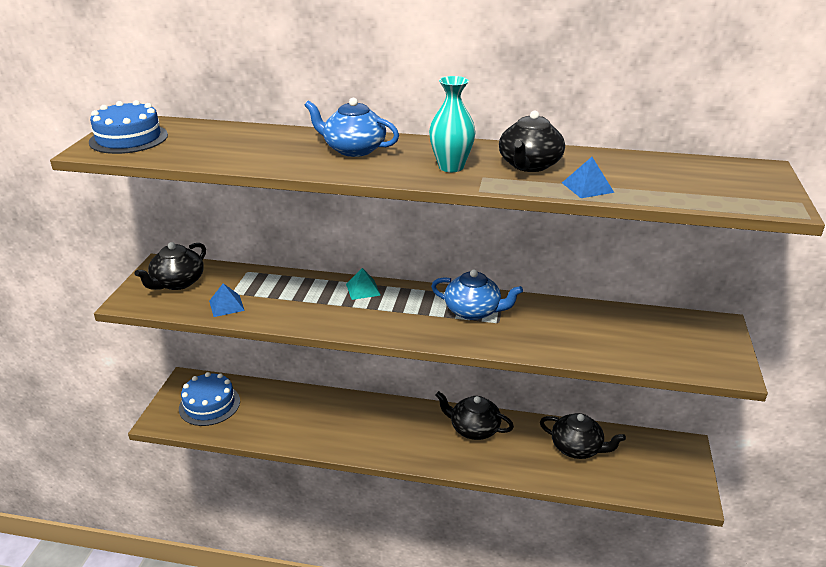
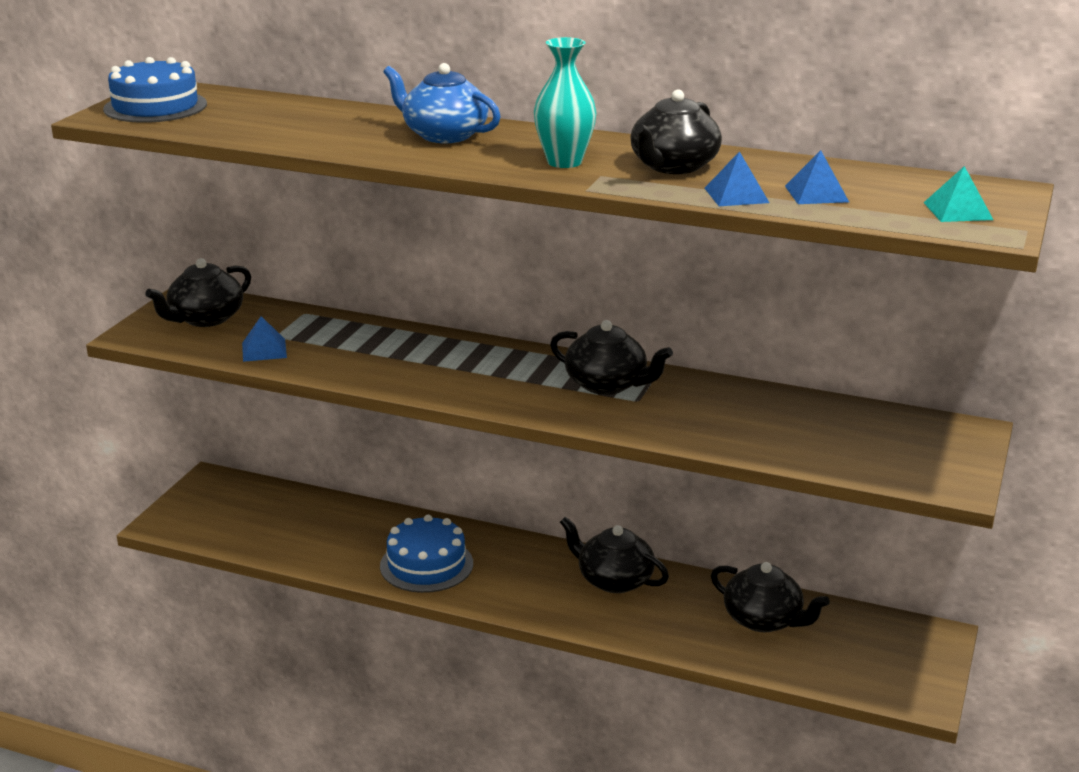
camera: 10 degrees right, 5 degrees down
(209, 404) = (237, 512): blue cake -> blue cake (426, 565)
(363, 289) = (459, 347): turquoise pyramid -> turquoise pyramid (958, 211)
(473, 311) = (607, 384): blue teapot -> black teapot
(641, 182) = (816, 194): none -> blue pyramid

